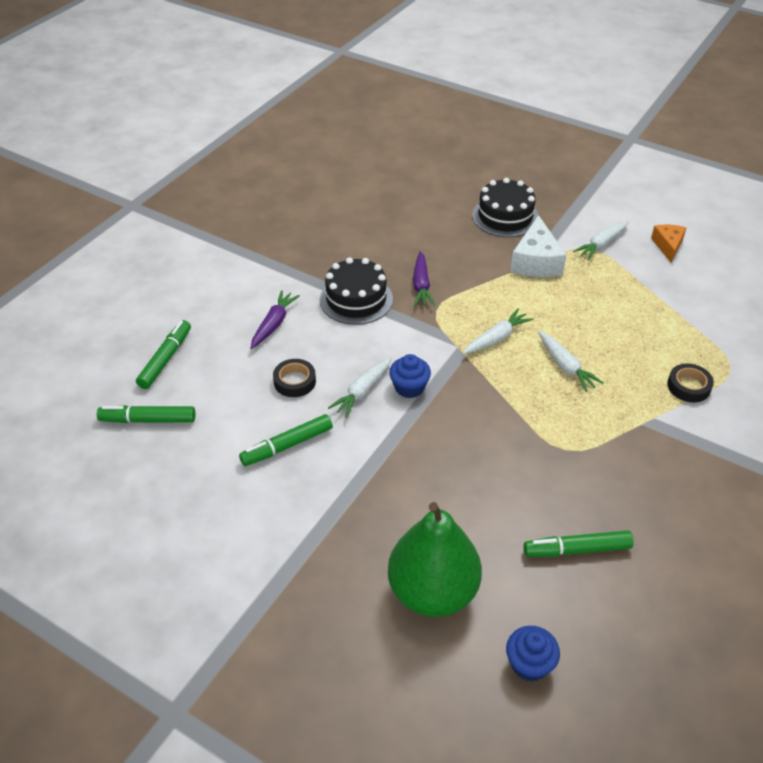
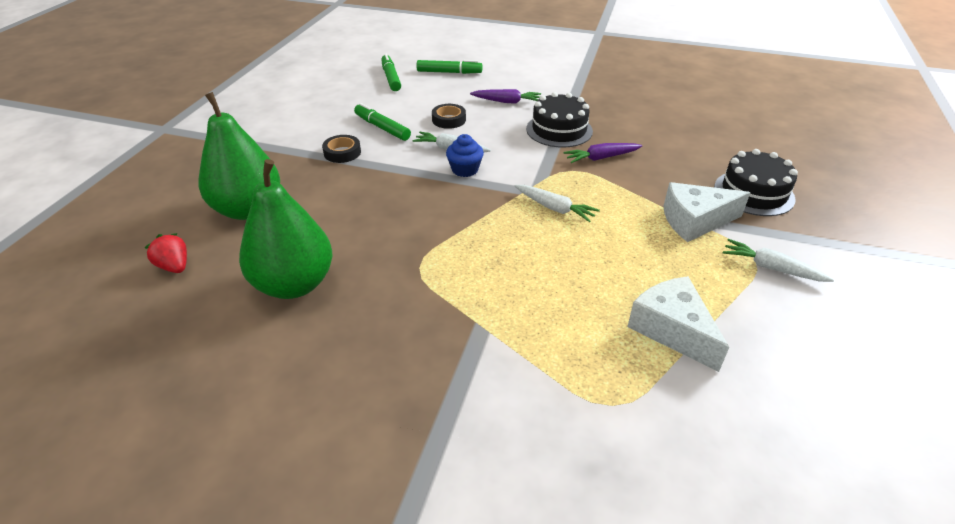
camera: 75 degrees right, 5 degrees down
(529, 664) = (174, 266): blue cupcake -> red strawberry
(566, 366) = (538, 257): white carrot -> none
(577, 549) = (294, 284): green marker -> green pear
(661, 316) = (672, 329): none -> white cheese
(668, 246) = (826, 330): orange cheese -> none
(688, 386) = (554, 360): black tape -> black tape (342, 153)

